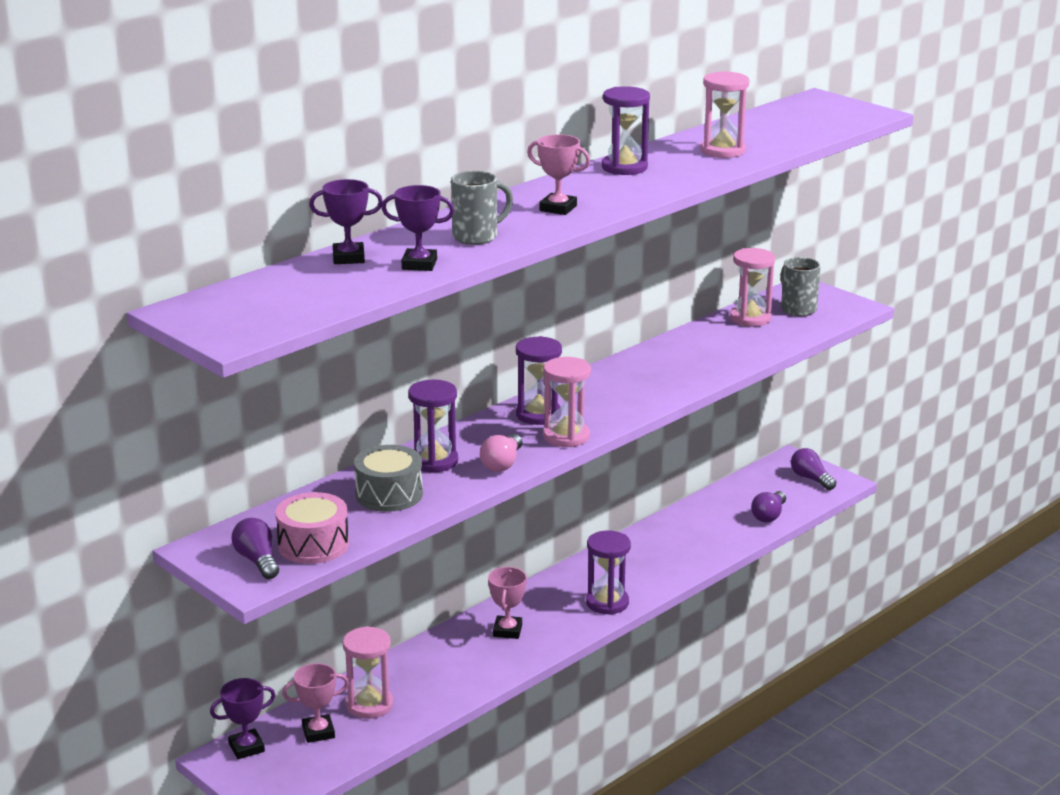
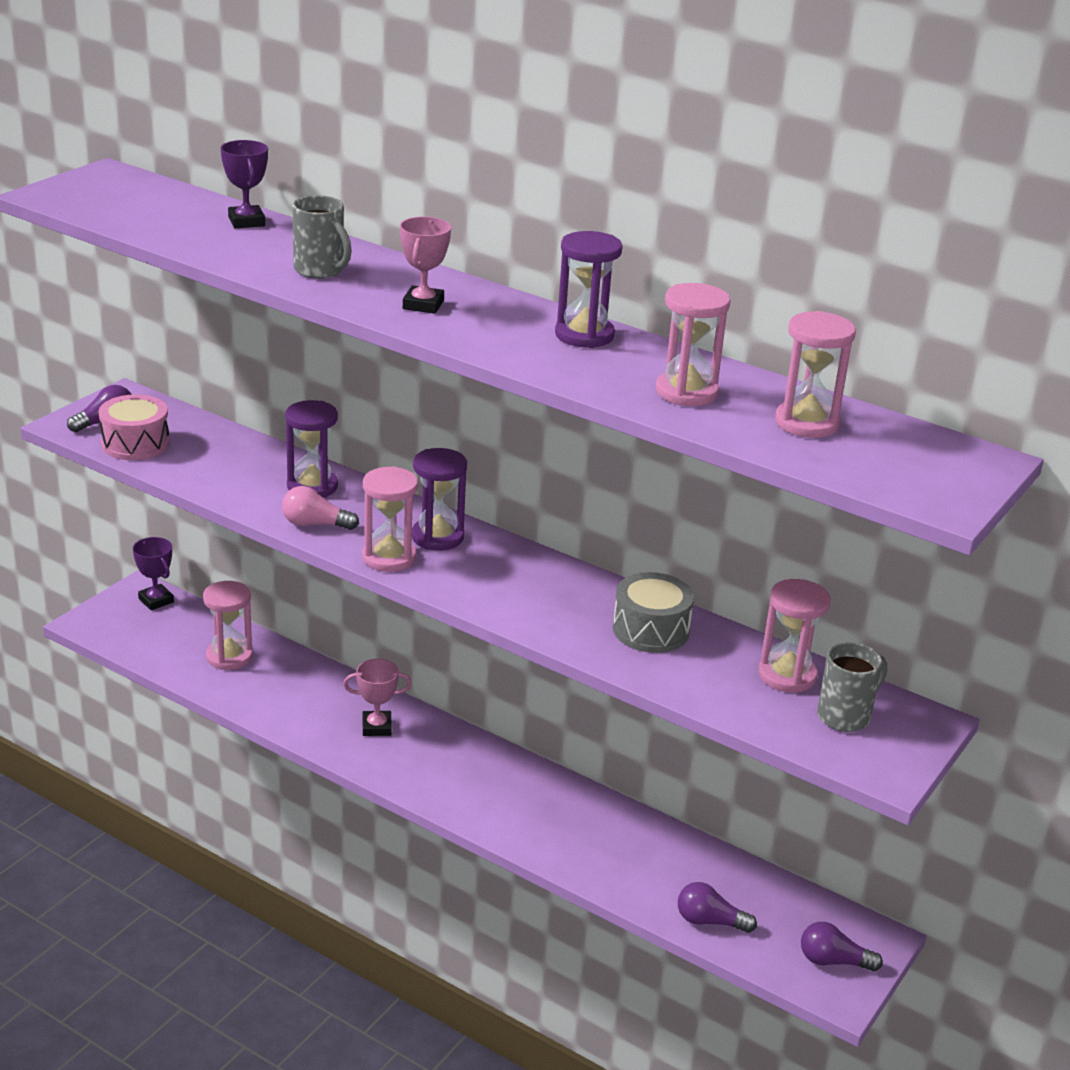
camera: 75 degrees right, 5 degrees up
(318, 732) = (182, 634): pink trophy -> none
(389, 494) = (237, 470): grey drum -> grey drum (650, 630)
(419, 264) = (235, 250): purple trophy -> none
(607, 603) = (452, 793): purple hourglass -> none
(769, 128) = (806, 423): none -> pink hourglass
(811, 479) = (833, 961): purple light bulb -> purple light bulb turned 120 degrees counterclockwise

